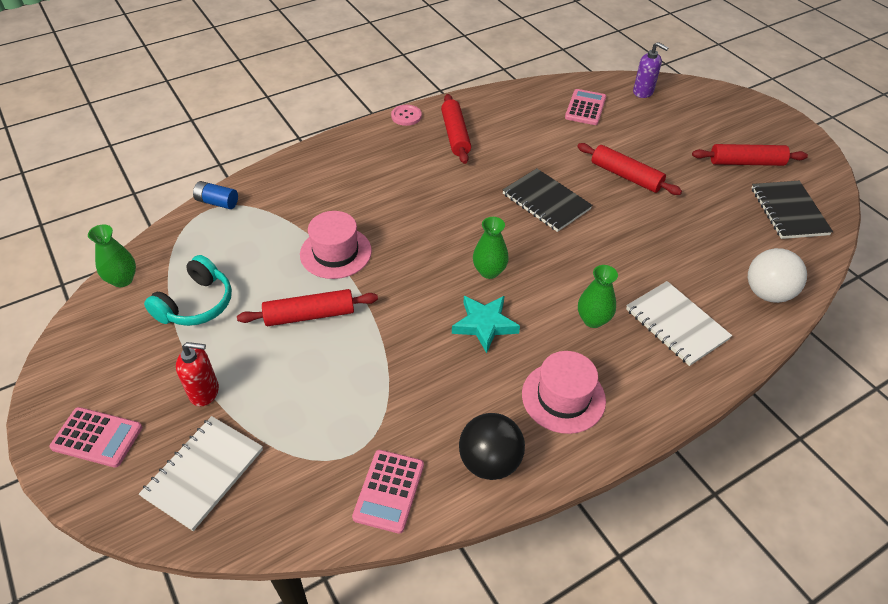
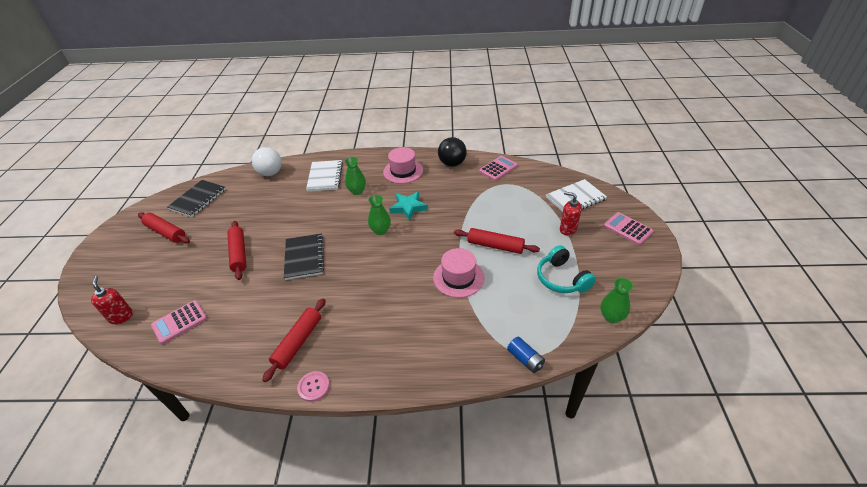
camera: 145 degrees left, 5 degrees down
(196, 304) = (562, 278): turquoise headphones -> turquoise headphones turned 90 degrees counterclockwise
(643, 92) = (121, 317): purple soap dispenser -> red soap dispenser

